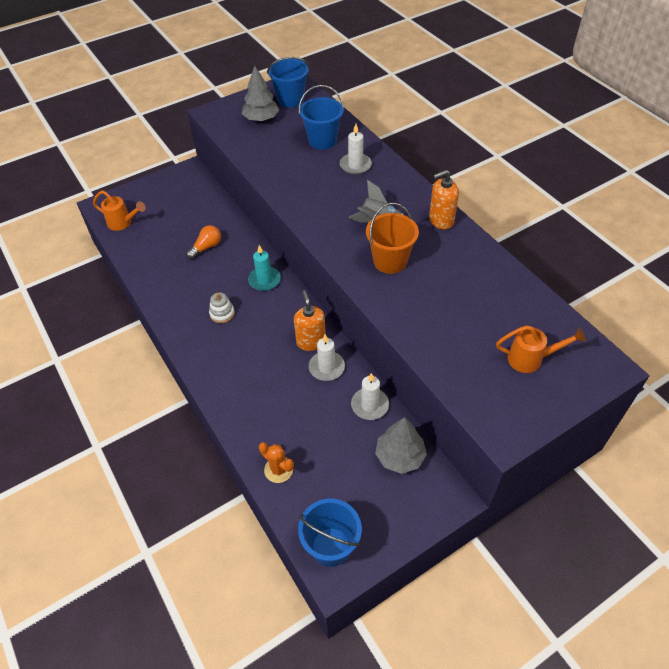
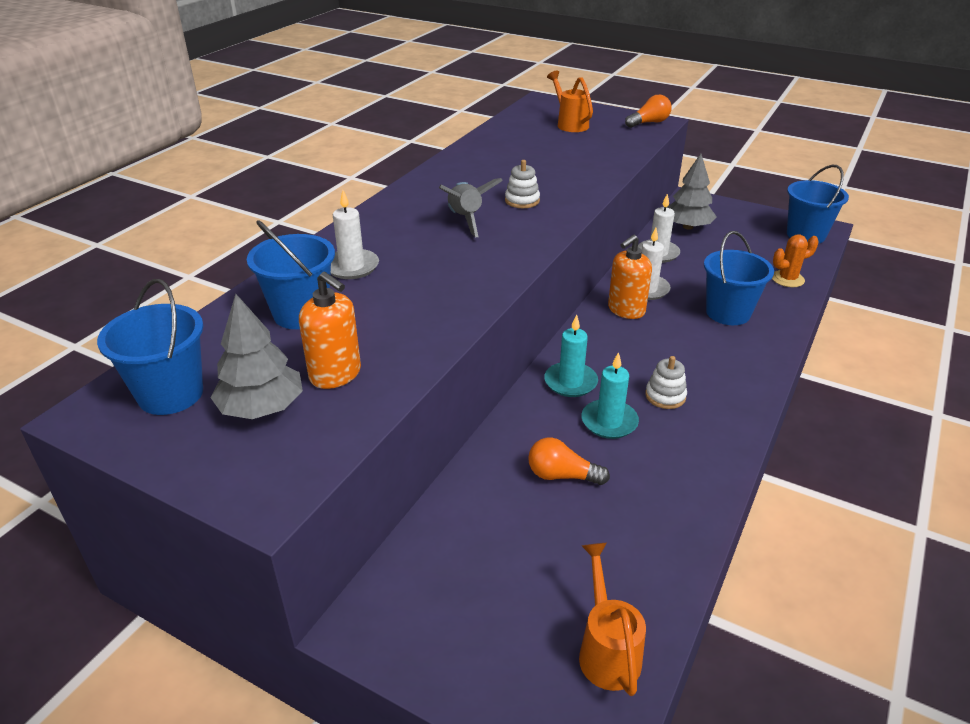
camera: 120 degrees left, 15 degrees down
(224, 280) = (609, 422): none -> turquoise candle
(268, 397) = (728, 313): none -> blue bucket
(278, 469) = (787, 279): orange cactus -> orange cactus turned 60 degrees clockwise
(390, 261) = (522, 200): orange bucket -> white stacking toy
(441, 220) = (423, 188): orange soap dispenser -> orange soap dispenser (336, 374)
(505, 426) = (649, 123): none -> orange light bulb

